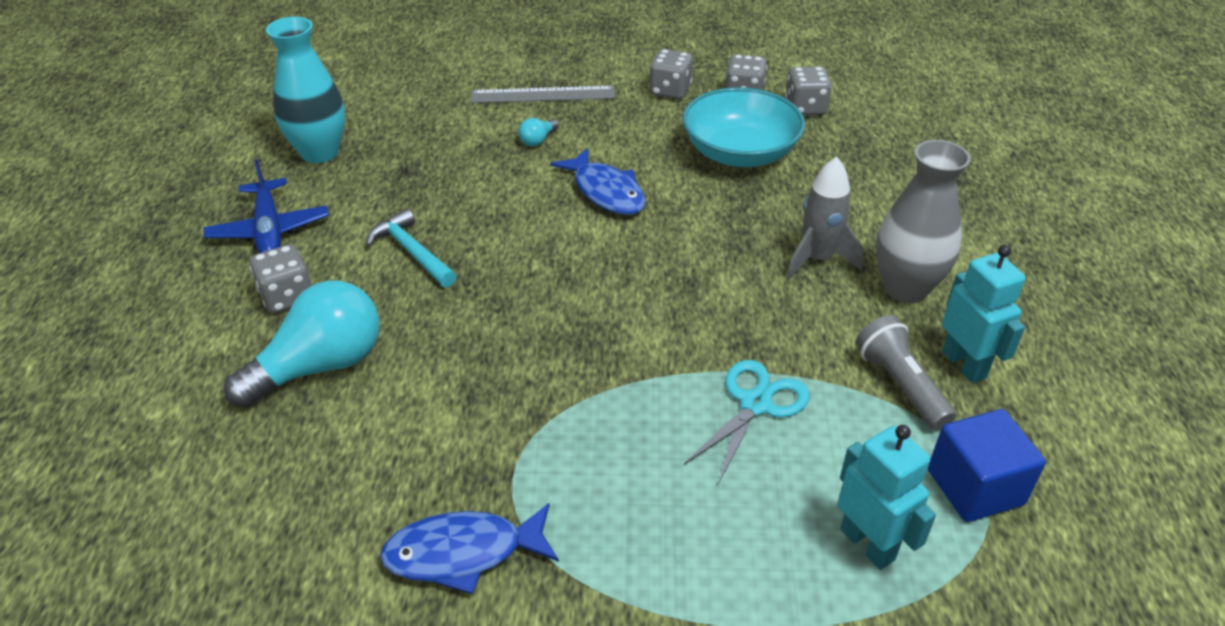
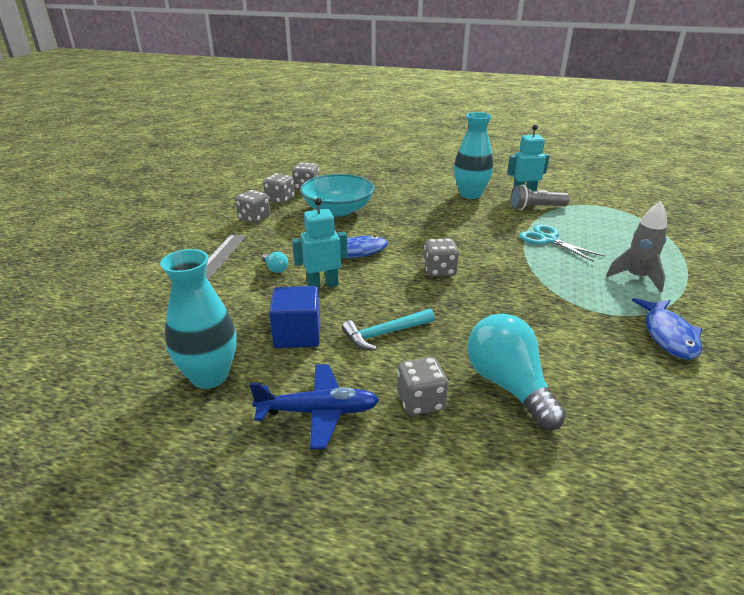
camera: 75 degrees left, 10 degrees down
(585, 280) = (439, 271): none -> grey dice
(817, 259) = (442, 208): grey rocket -> grey rocket (636, 277)
(868, 544) = (632, 231): turquoise robot -> turquoise robot (322, 285)
(905, 288) = (470, 194): grey vase -> turquoise vase
(975, 487) = (596, 206): blue cube -> blue cube (297, 334)

